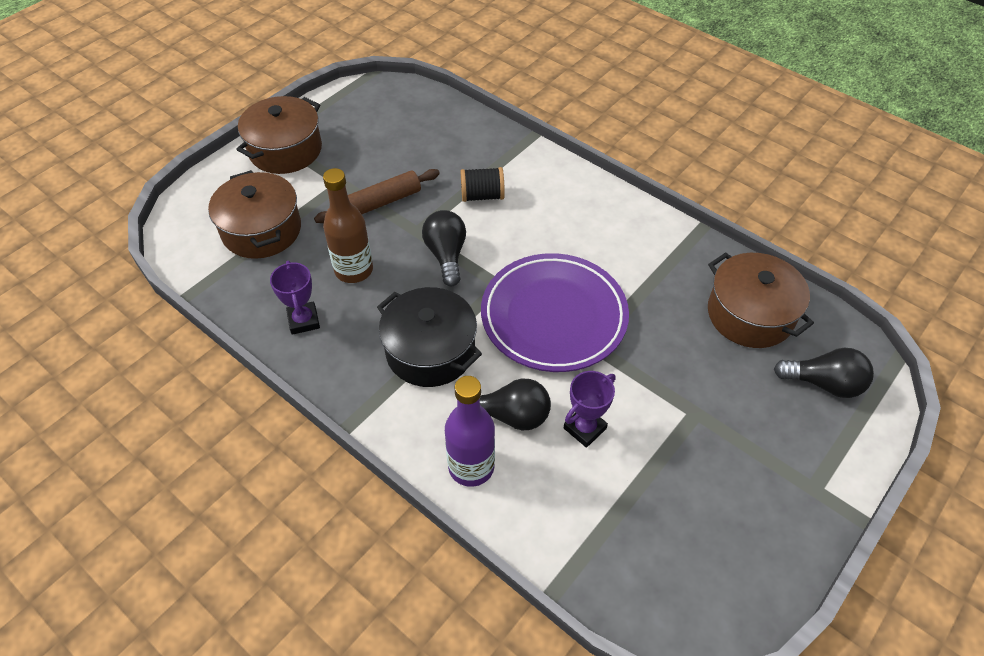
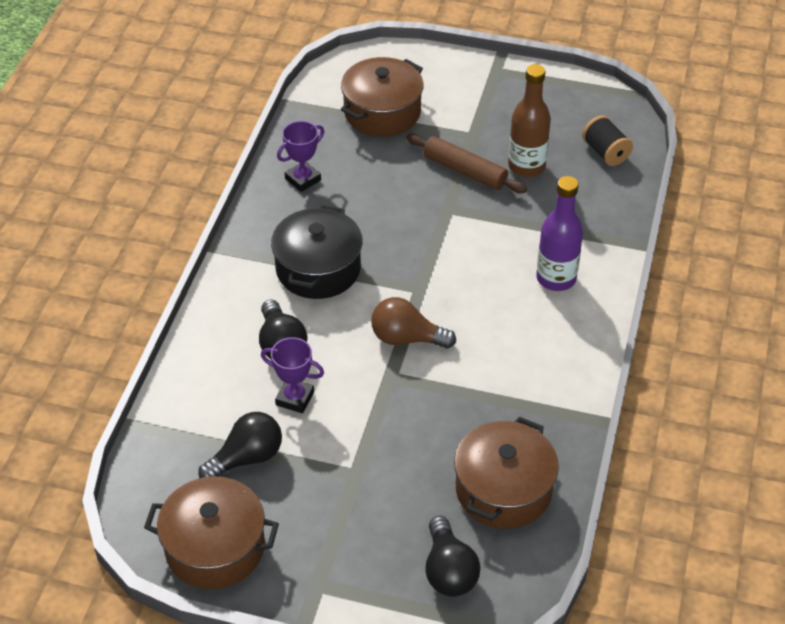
camera: 65 degrees right, 5 degrees down
(285, 150) = (487, 84): brown pot -> brown pot (215, 547)
(354, 270) = (375, 187): brown bottle -> brown bottle (526, 166)
(446, 255) = (432, 239): black light bulb -> black light bulb (246, 458)
(471, 467) = (218, 336): purple bottle -> purple bottle (556, 278)
(482, 196) = (525, 237): black spool -> black spool (605, 152)
(553, 316) = (406, 338): purple plate -> brown light bulb

